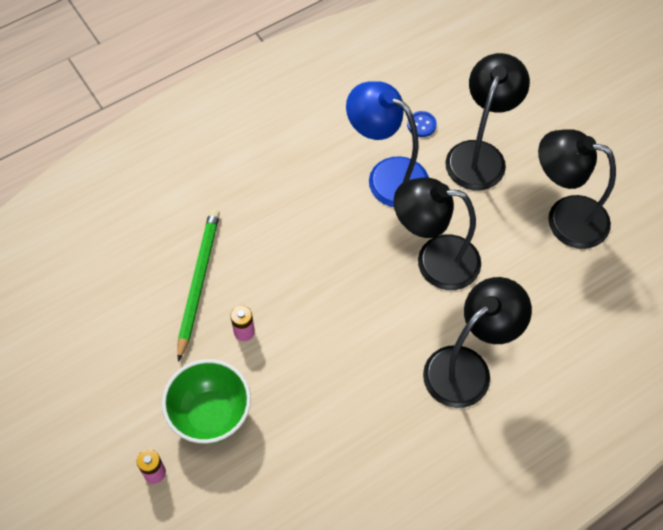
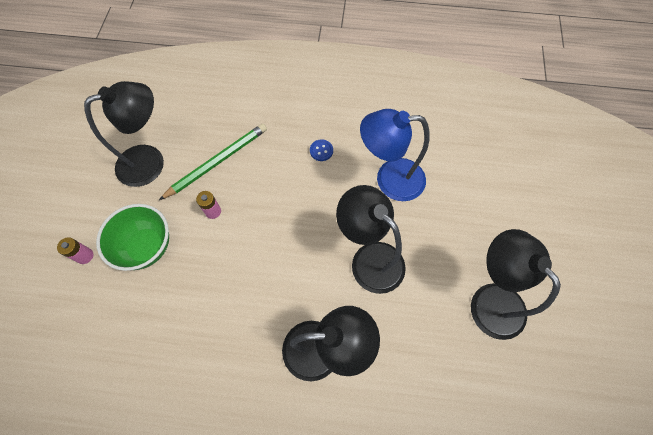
camera: 40 degrees right, 5 degrees up
(387, 176) = (389, 179): blue lamp -> blue lamp turned 75 degrees counterclockwise
(421, 125) = (442, 163): blue button -> blue button (321, 151)
(479, 155) = (465, 210): black lamp -> black lamp (150, 161)

